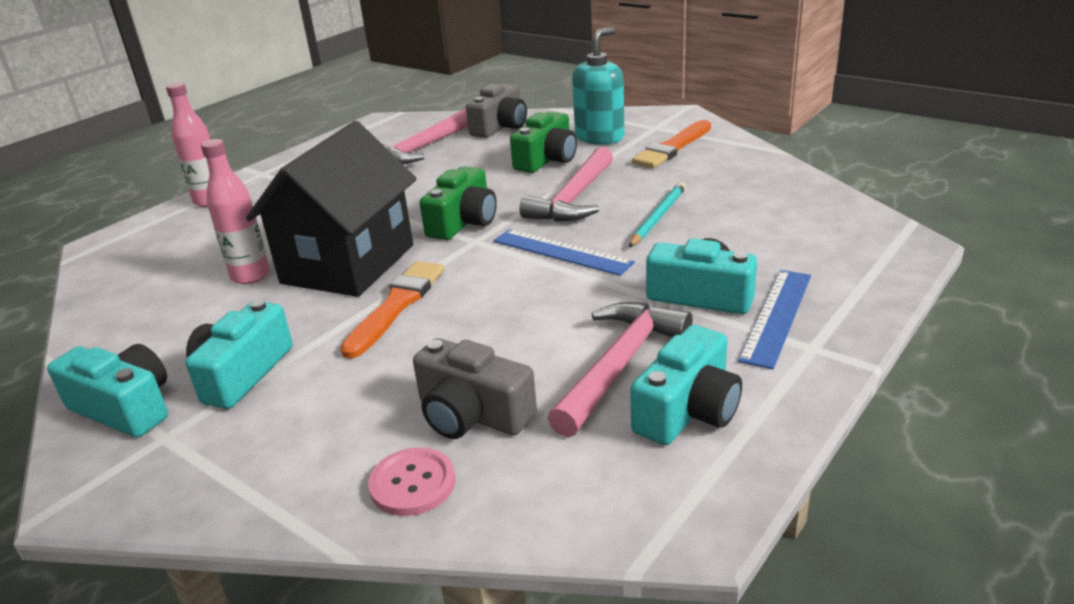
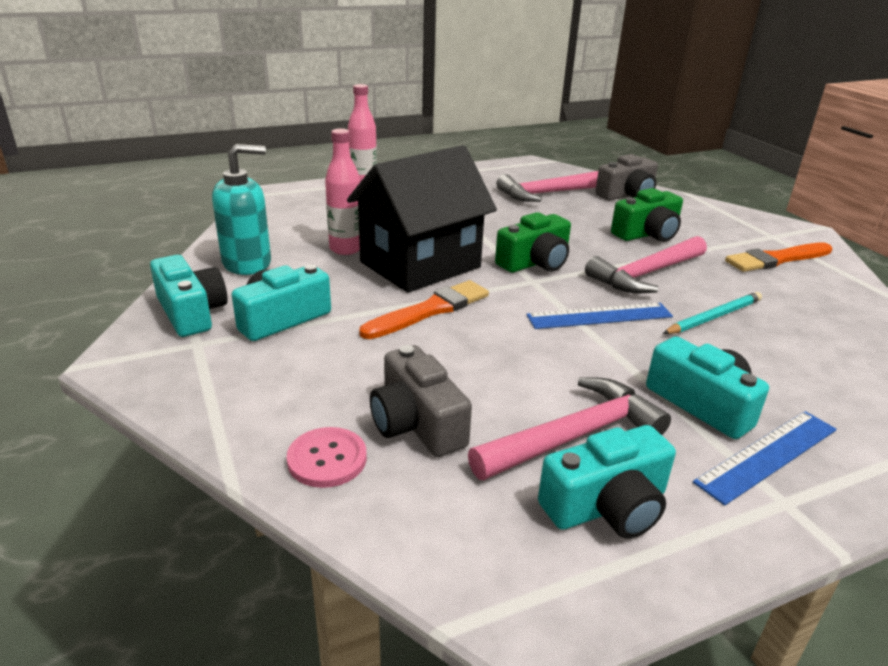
camera: 25 degrees right, 0 degrees up
(561, 252) = (599, 316): blue ruler -> blue ruler turned 75 degrees counterclockwise
(600, 137) = (711, 229): turquoise soap dispenser -> turquoise soap dispenser (247, 263)

